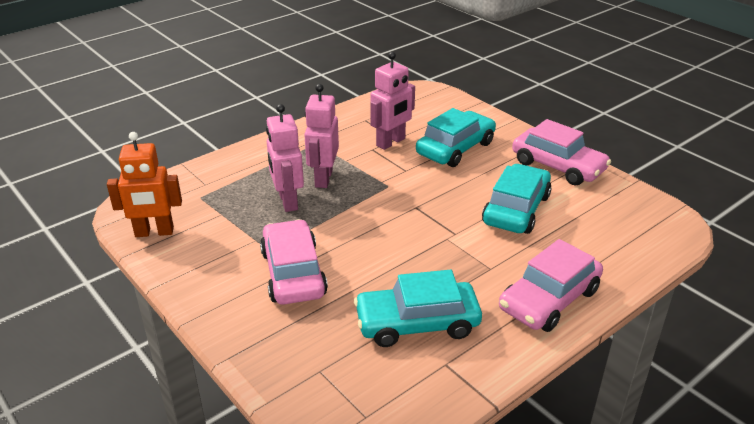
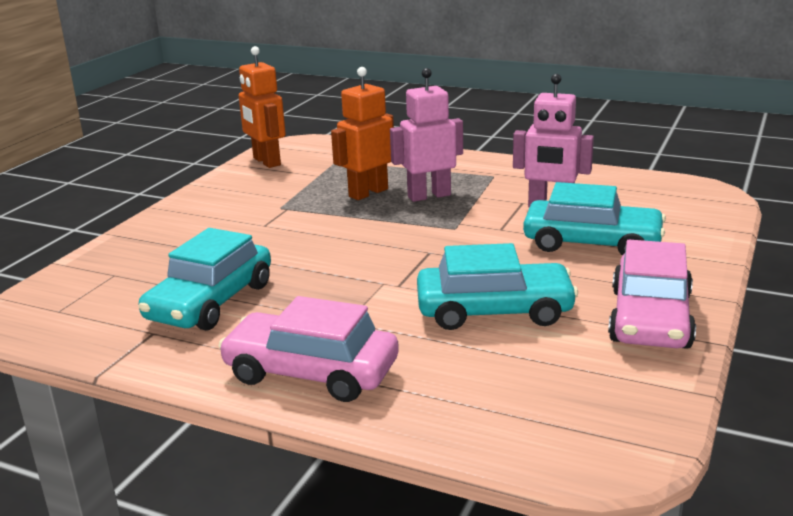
camera: 65 degrees right, 10 degrees down
(287, 201) = (368, 193): pink robot -> orange robot
(293, 273) = (251, 226): pink car -> none
(417, 323) = (211, 302): turquoise car -> turquoise car turned 120 degrees counterclockwise

